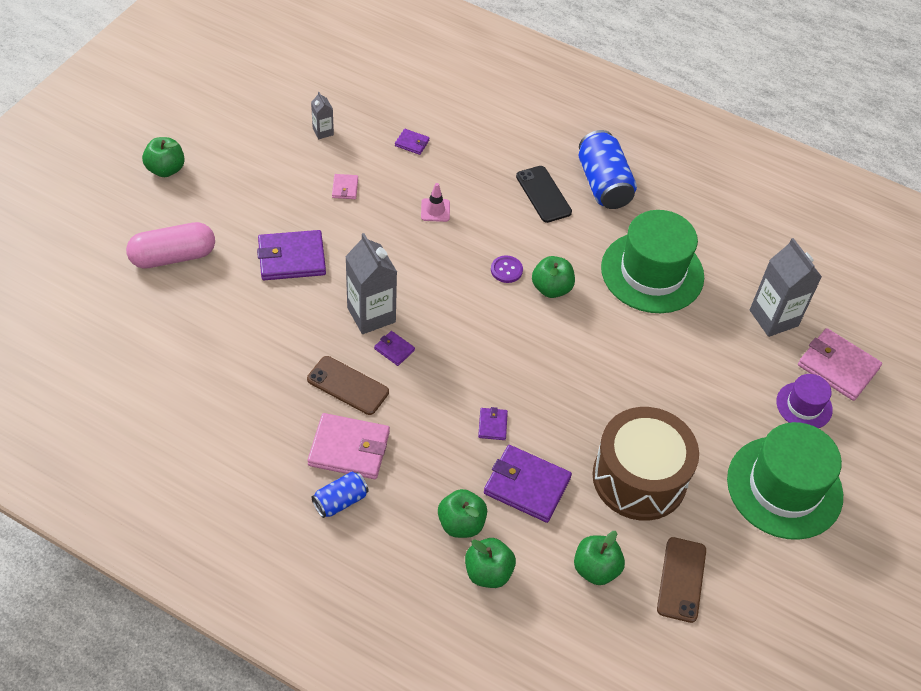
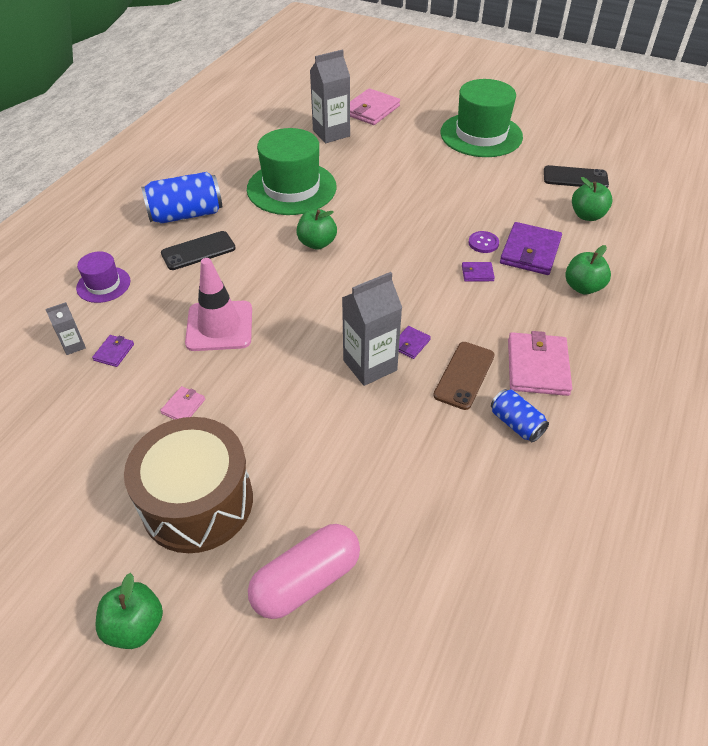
camera: 90 degrees left, 5 degrees down
(173, 256) = (306, 580): pink capsule -> pink capsule turned 75 degrees clockwise
(292, 258) = (297, 445): purple wallet -> none
(323, 132) = (82, 439): grey carton -> grey carton (74, 345)
(340, 501) = (597, 367): blue can -> blue can (516, 423)
(345, 188) = (183, 406): pink wallet -> pink wallet turned 60 degrees counterclockwise
(435, 210) = (219, 326): pink traffic cone -> pink traffic cone, size x2.04
(488, 572) = (619, 270): green apple -> none
(506, 270) = (298, 272): purple button -> purple button (483, 243)
(639, 478) = (499, 195): brown drum -> brown drum (197, 502)
(681, 579) = (575, 178): brown phone -> black phone
(804, 405) = (409, 124): purple hat -> purple hat (103, 284)

